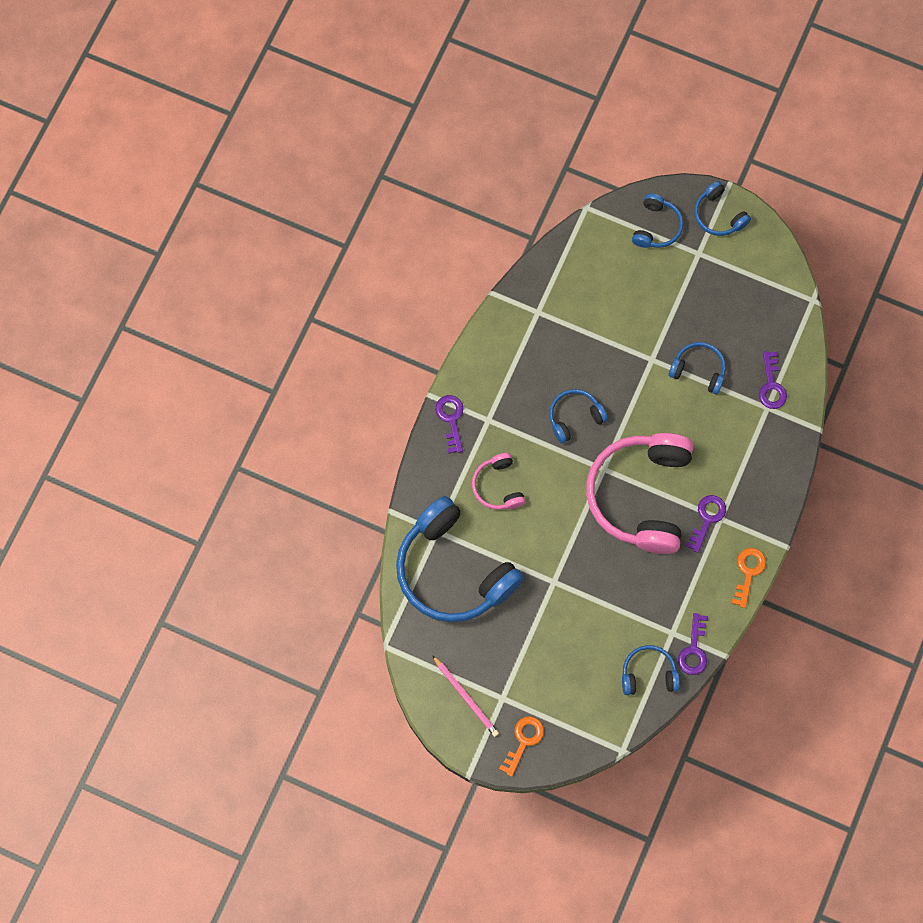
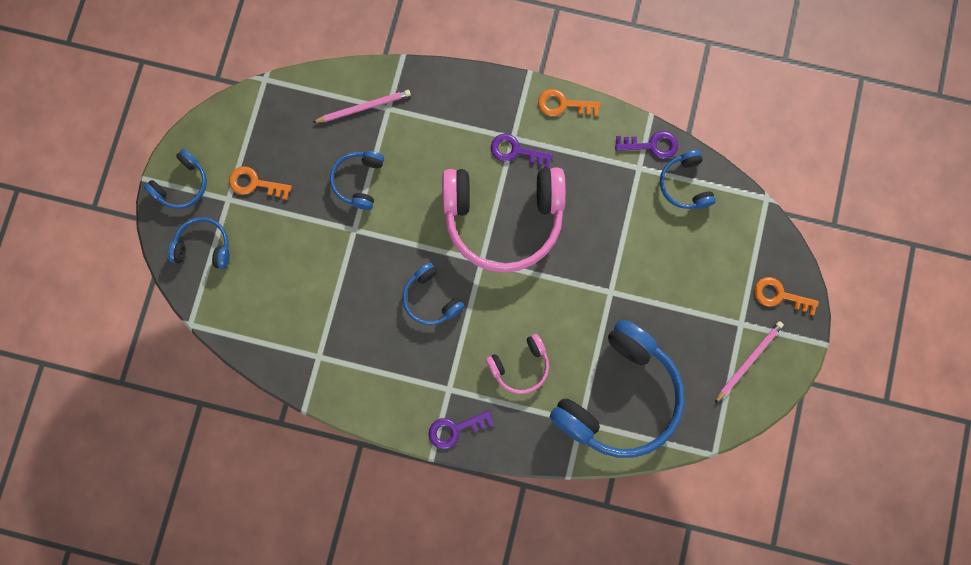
camera: 100 degrees left, 5 degrees up
(710, 278) = (254, 183): none -> orange key
(771, 385) = (364, 107): purple key -> pink pencil

